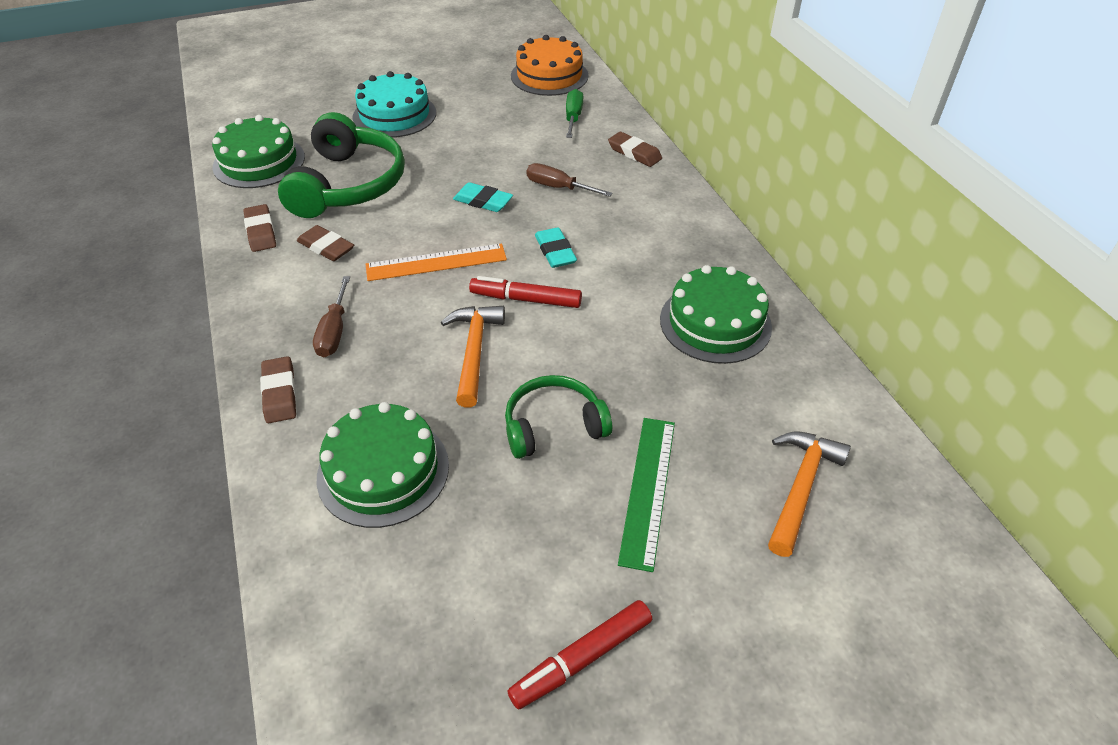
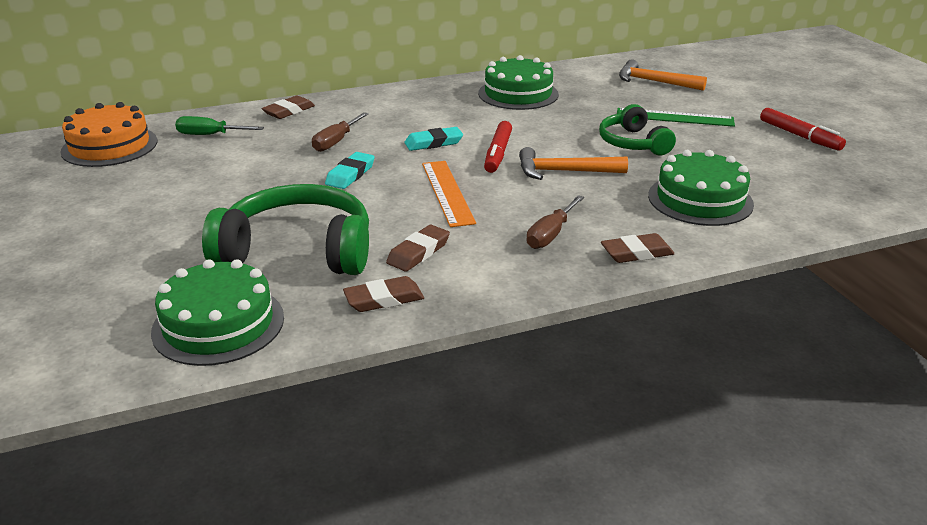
camera: 90 degrees left, 15 degrees down
(334, 331) = (550, 234): brown screwdriver -> brown screwdriver turned 120 degrees clockwise
(394, 115) = (144, 233): turquoise cake -> none

